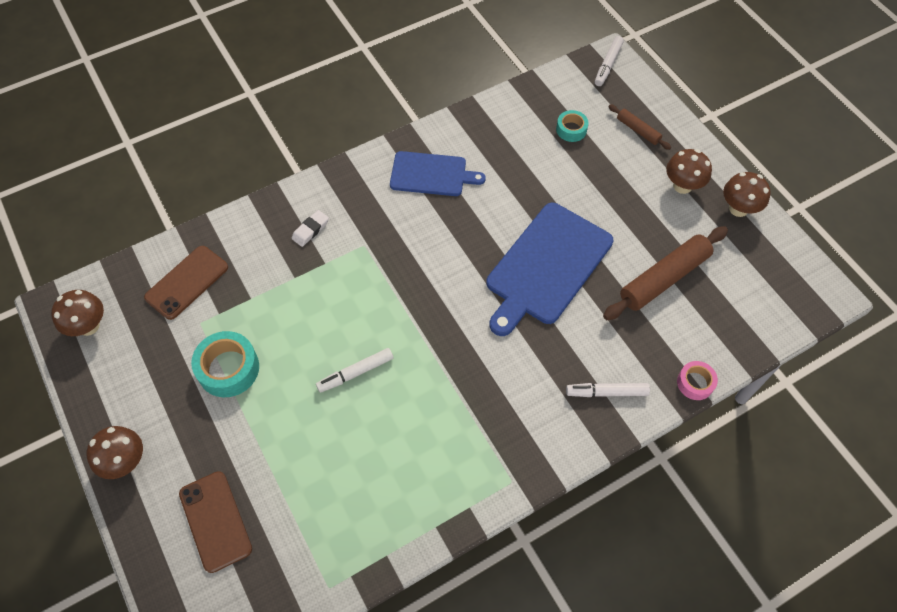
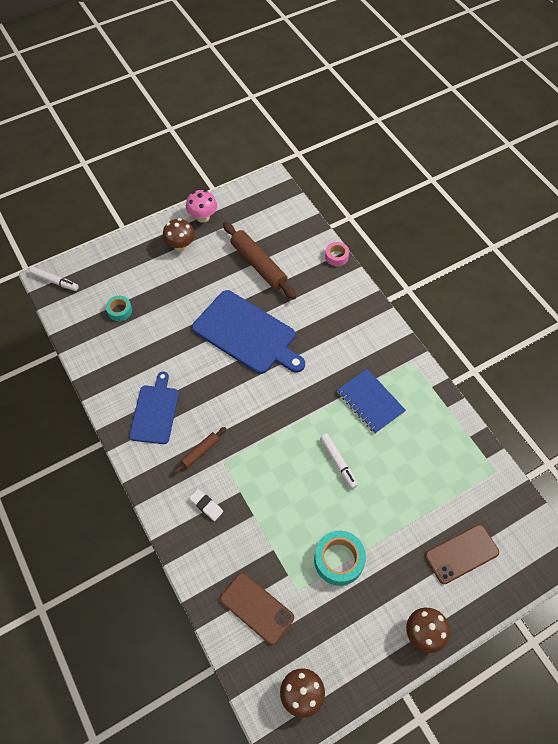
camera: 90 degrees left, 0 degrees up
(444, 418) = (370, 402): none -> blue notebook
(606, 392) = (346, 304): white marker -> none
(638, 130) = (126, 267): brown rolling pin -> brown rolling pin (200, 452)
(738, 208) = (203, 217): brown mushroom -> pink mushroom

